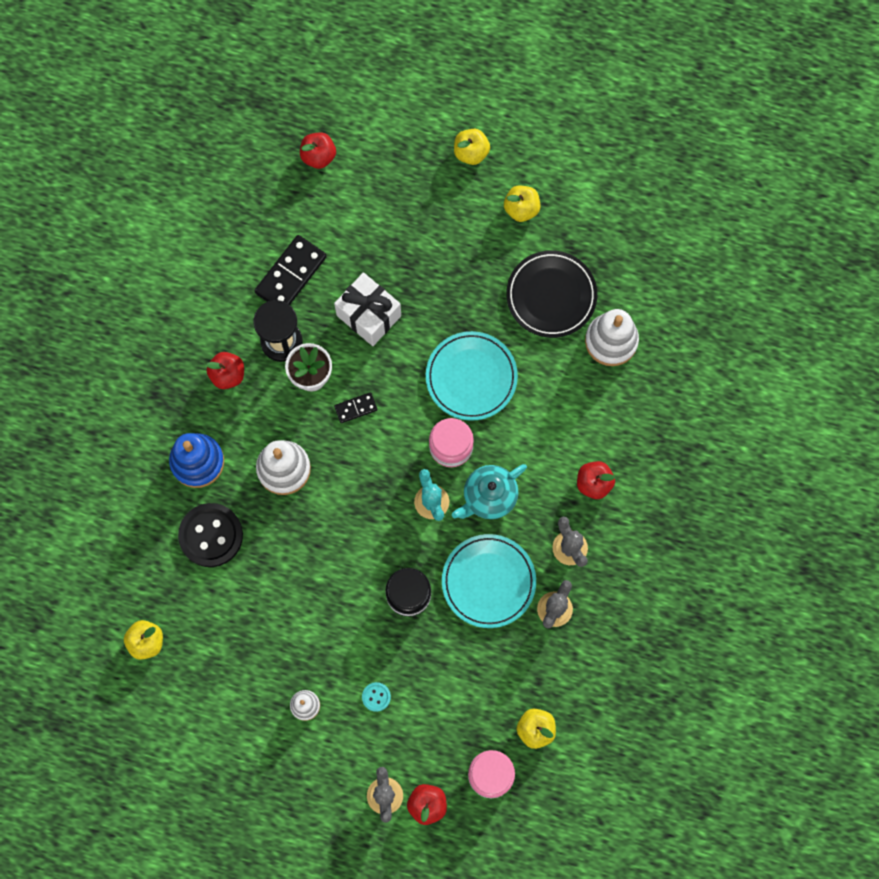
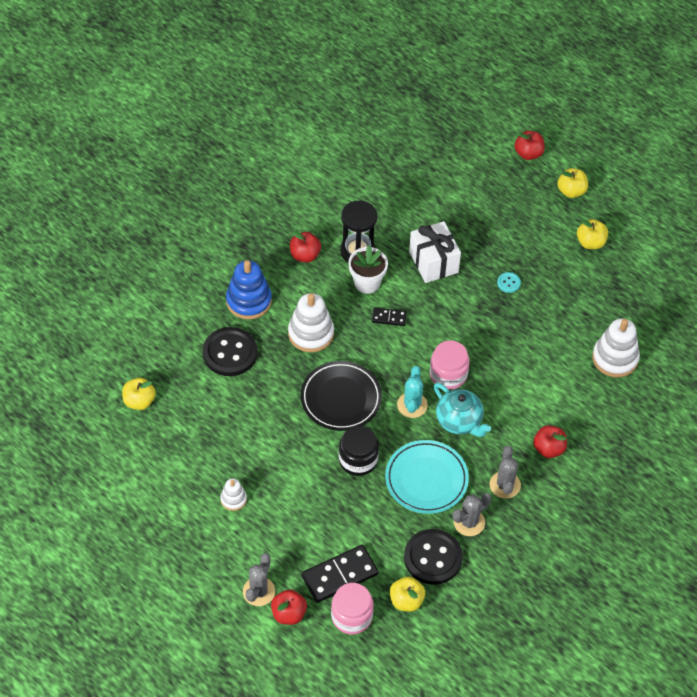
camera: 25 degrees right, 20 degrees down
(290, 275) = (389, 212): black domino -> black domino (339, 575)
(318, 156) = (453, 147): red apple -> red apple (528, 153)
(376, 697) = (292, 519): turquoise button -> turquoise button (508, 283)
(471, 377) = (490, 335): turquoise plate -> none
(489, 497) = (459, 421): turquoise teapot -> turquoise teapot turned 120 degrees counterclockwise
(538, 668) = (433, 558): none -> black button
(551, 296) = (583, 308): black plate -> black plate (341, 398)

